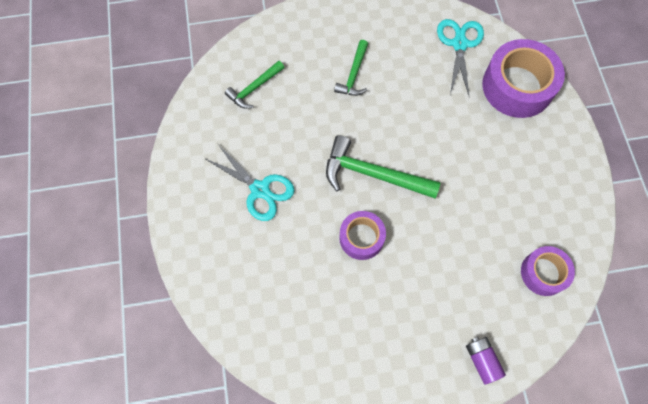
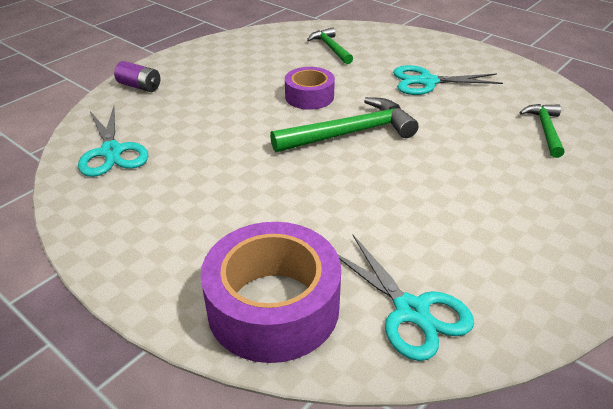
camera: 140 degrees right, 30 degrees down
(354, 74) = (482, 194): green hammer -> green hammer (330, 48)
(543, 273) = (112, 152): purple tape -> turquoise scissors

